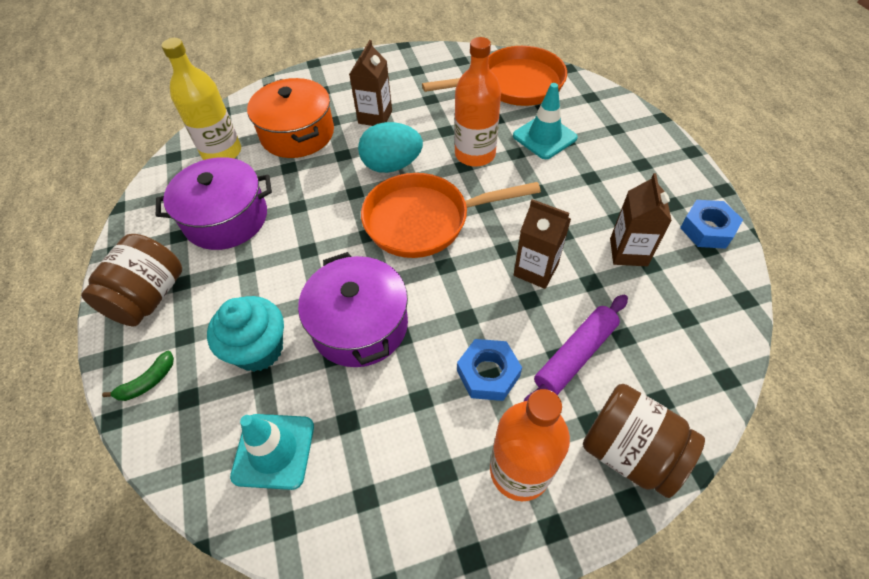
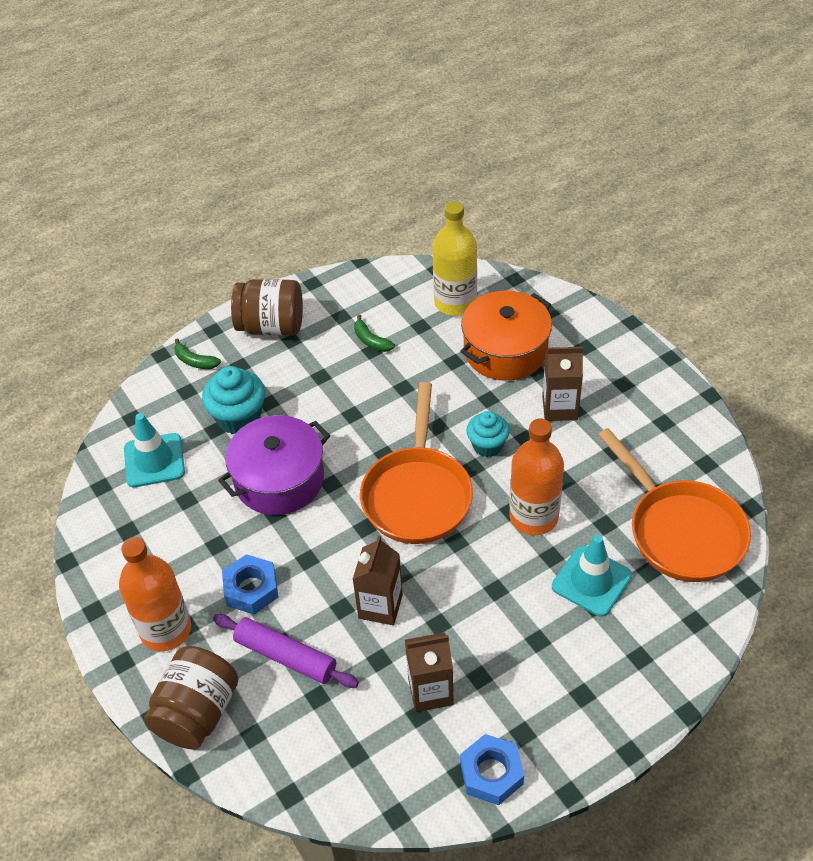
camera: 75 degrees right, 5 degrees down
(226, 218) = (371, 340): purple pot -> green banana
(392, 165) = (487, 445): turquoise egg -> turquoise cupcake
(424, 220) = (417, 494): orange pan -> orange pan turned 150 degrees counterclockwise

